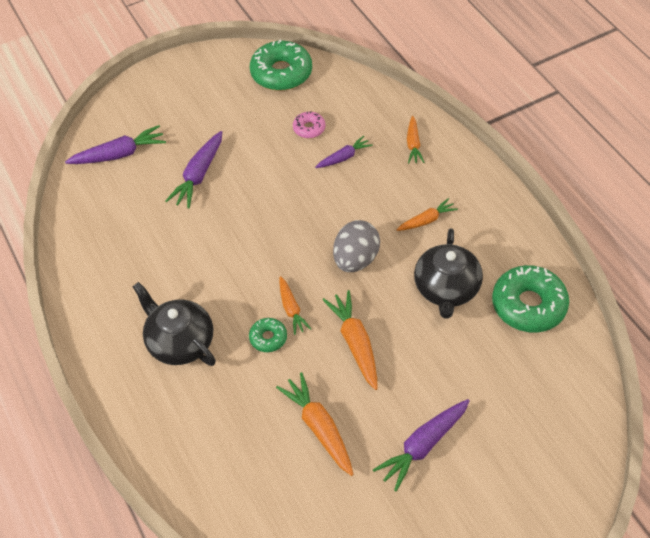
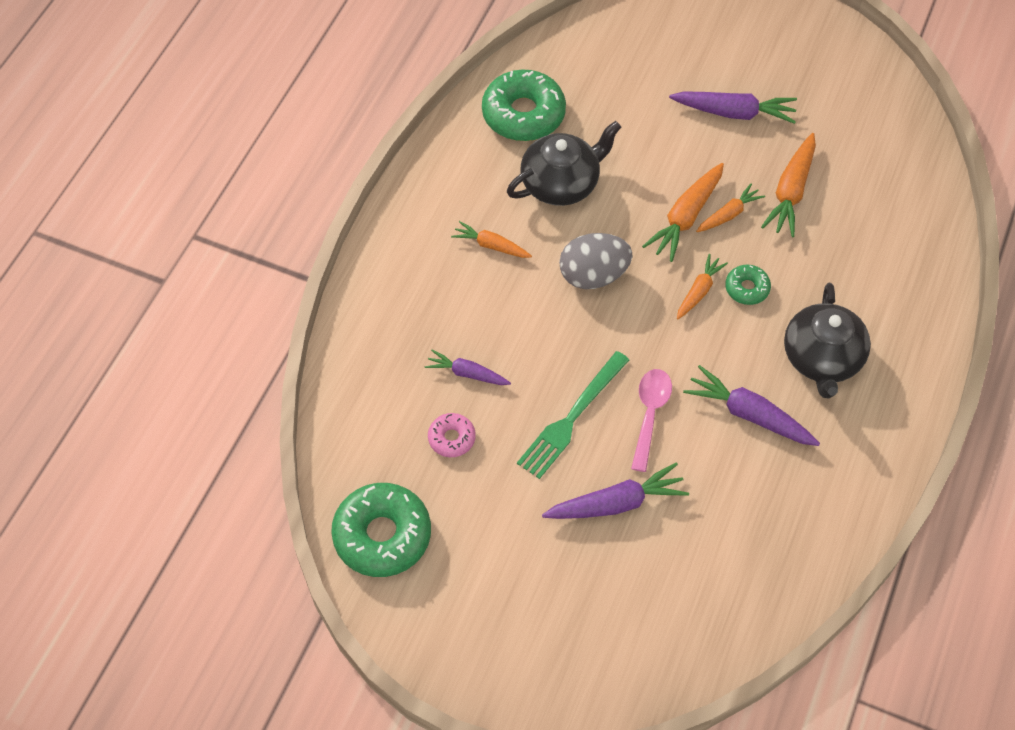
camera: 130 degrees left, 5 degrees up
(119, 154) = (662, 620): purple carrot -> purple carrot (749, 414)
(234, 225) = (650, 414): none -> pink spoon
(268, 187) = (571, 418): none -> green fork
(413, 144) = (393, 319): orange carrot -> orange carrot (728, 214)

